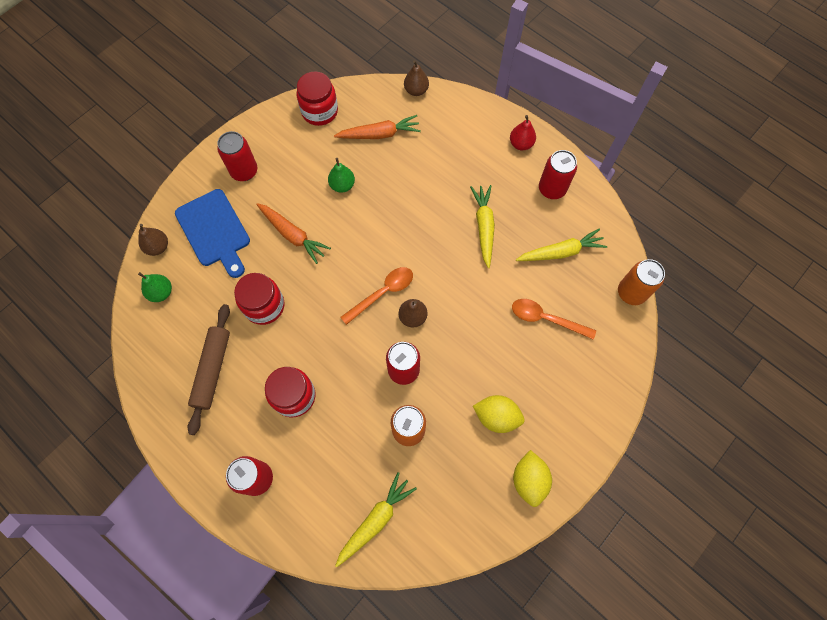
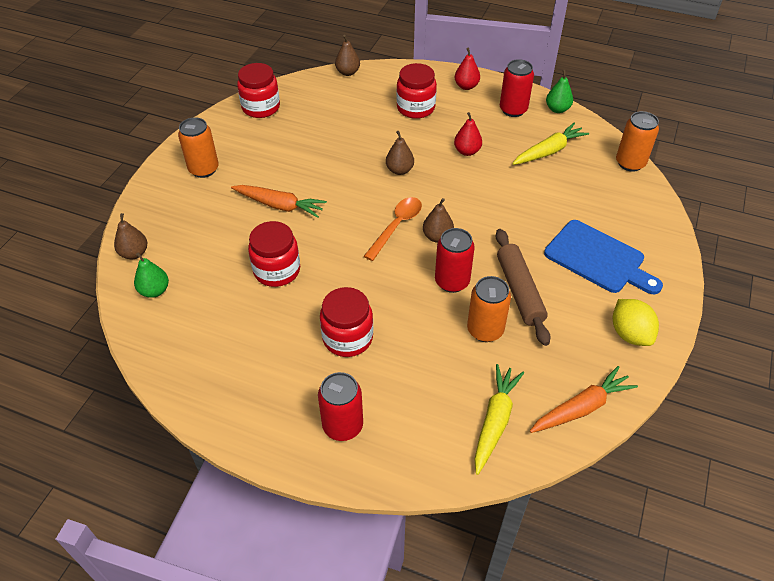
camera: 20 degrees left, 20 degrees down
(212, 370) = (244, 342): brown rolling pin -> brown rolling pin (519, 291)
(214, 231) = (193, 224): blue cutting board -> blue cutting board (598, 259)
(244, 171) = (204, 169): red can -> orange can
(342, 185) = (312, 155): green pear -> green pear (557, 109)
(379, 134) = (329, 110): orange carrot -> orange carrot (581, 407)
(412, 229) = (399, 170): none -> brown pear
(460, 157) = (415, 108): none -> red jar
(484, 227) = (467, 151): yellow carrot -> red pear
(496, 416) = (566, 292): yellow lemon -> none
(546, 319) = (566, 203): orange spoon -> none

